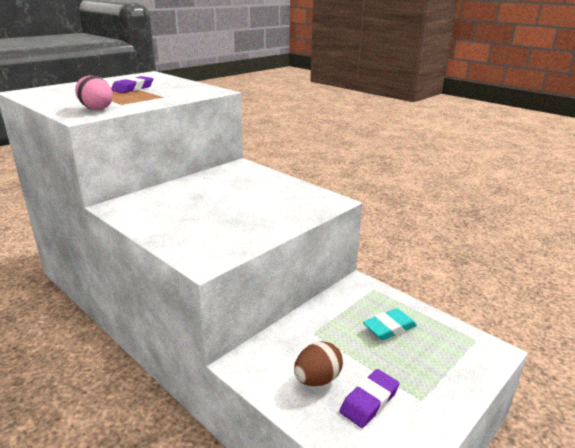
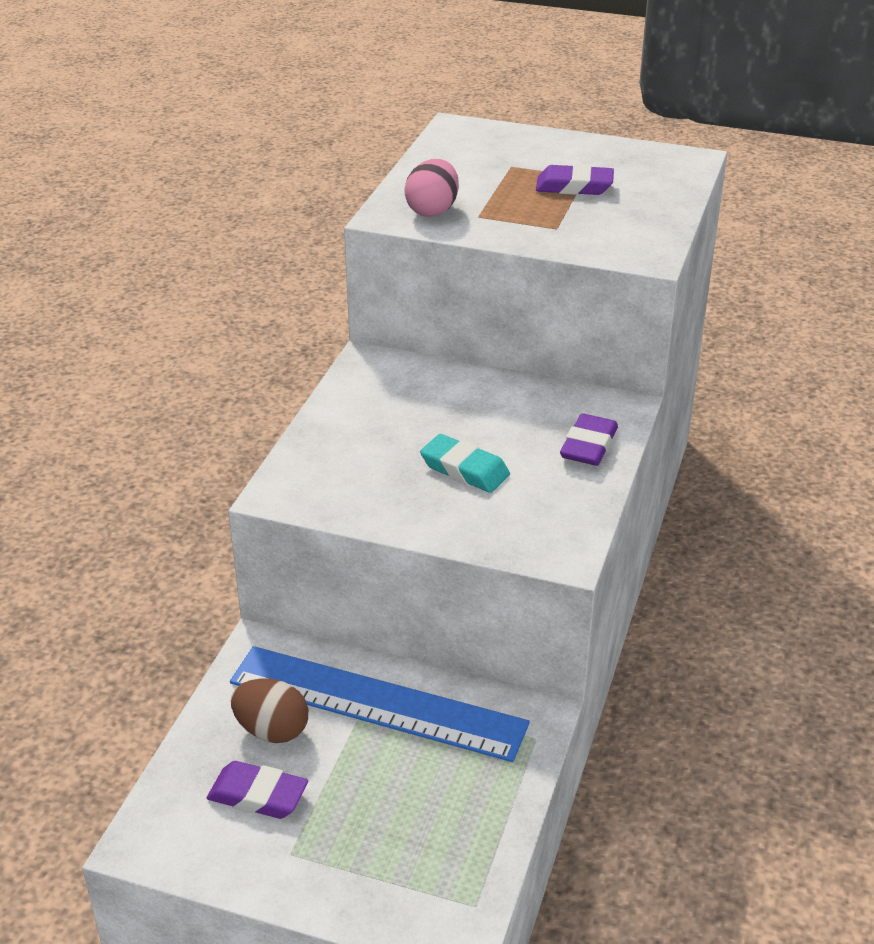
camera: 65 degrees right, 10 degrees up
(260, 177) = (588, 446): none -> purple eraser
(320, 330) = (377, 703): none -> blue ruler
(389, 328) = (435, 782): turquoise eraser -> turquoise eraser (464, 469)

